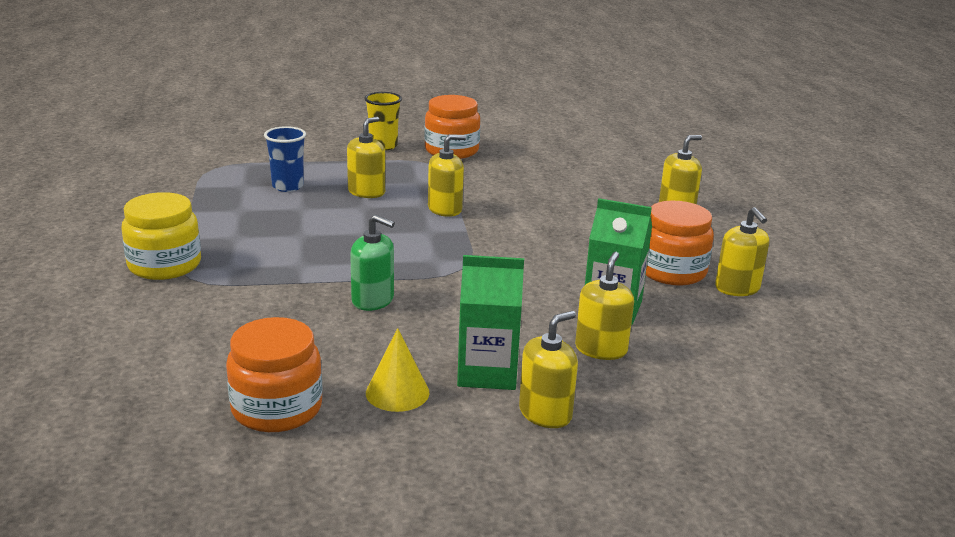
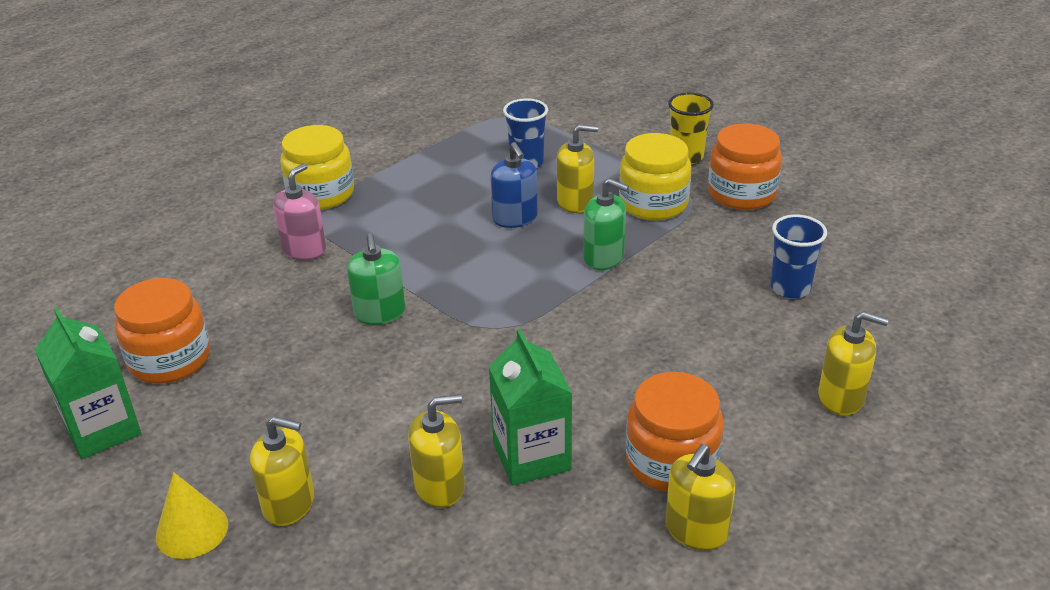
camera: 55 degrees right, 10 degrees up
(231, 299) = (304, 250): none -> pink soap dispenser
(347, 215) = (515, 218): none -> blue soap dispenser
(397, 392) = (245, 404): yellow cone -> yellow cone (192, 530)
(414, 174) = (653, 203): none -> yellow jar
(445, 209) = (603, 258): yellow soap dispenser -> green soap dispenser
(487, 372) = (325, 436): green carton -> green carton (102, 429)
(564, 179) = (790, 288): none -> blue cup

